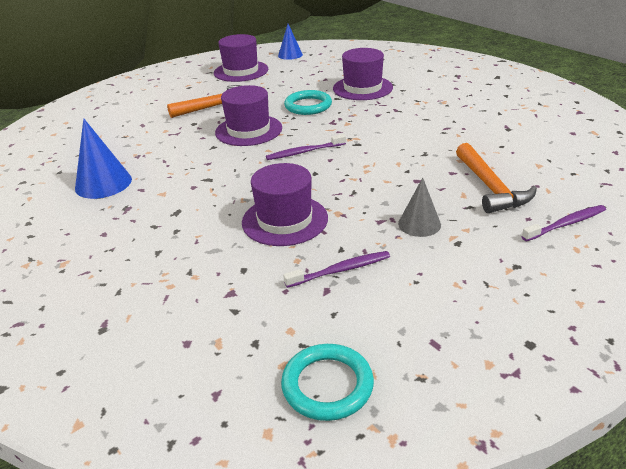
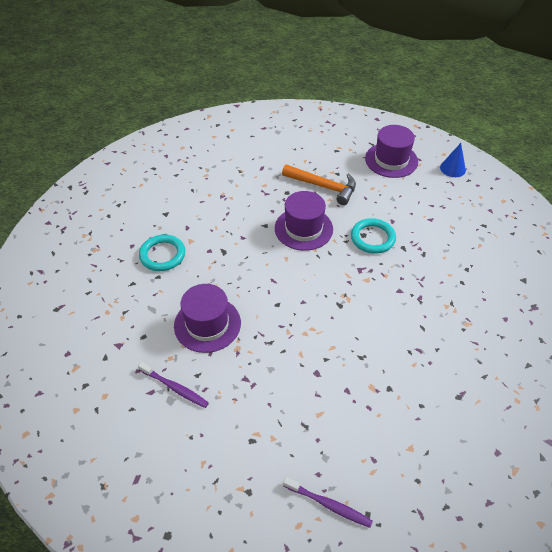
camera: 50 degrees right, 15 degrees up
(103, 183) = (179, 205): blue cone -> none
(304, 152) = (301, 280): purple toothbrush -> none
(327, 385) = (71, 441): turquoise ring -> turquoise ring (162, 255)
(362, 88) = (438, 253): purple hat -> none
(419, 224) = (258, 405): grey cone -> none
(490, 187) = (344, 428): orange hammer -> none

